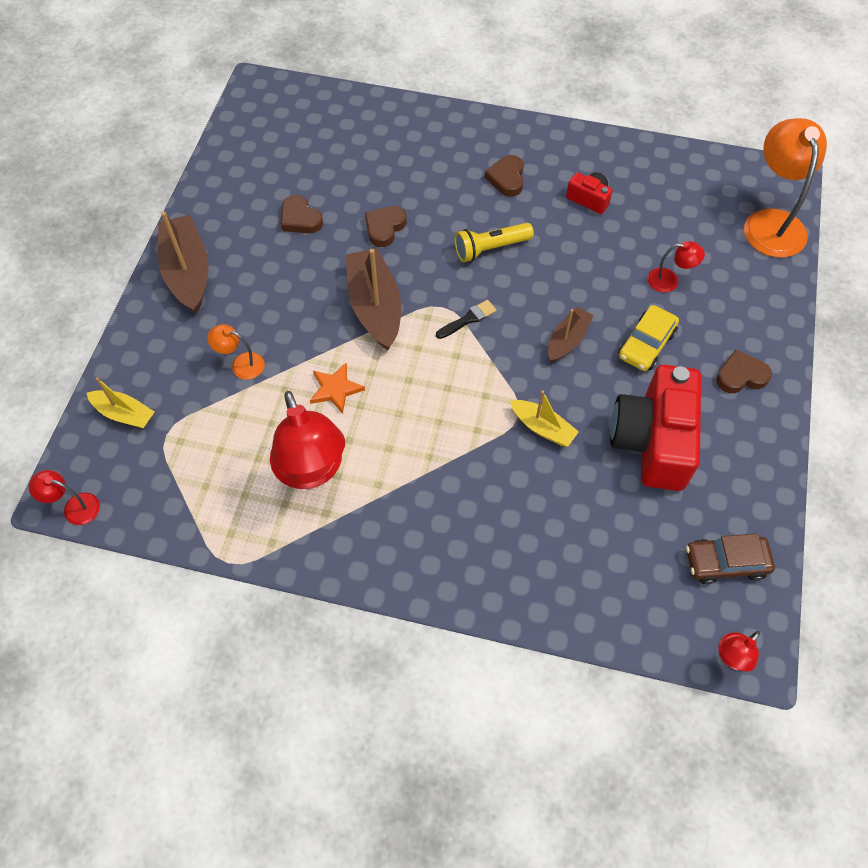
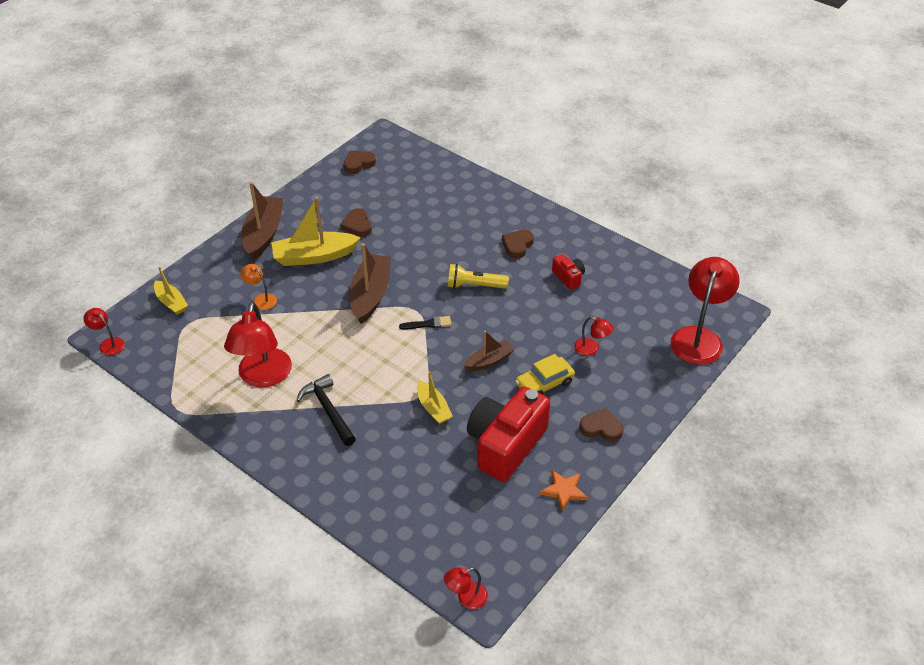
camera: 25 degrees right, 15 degrees down
(272, 280) = (314, 256): none -> yellow boat
(335, 389) = (311, 335): orange star -> orange star (564, 491)
(385, 228) = (410, 249): brown heart -> brown heart (358, 164)
(420, 483) = (328, 410): none -> black hammer
(725, 562) = (504, 539): brown car -> none
(771, 222) = (699, 337): orange lamp -> red lamp

